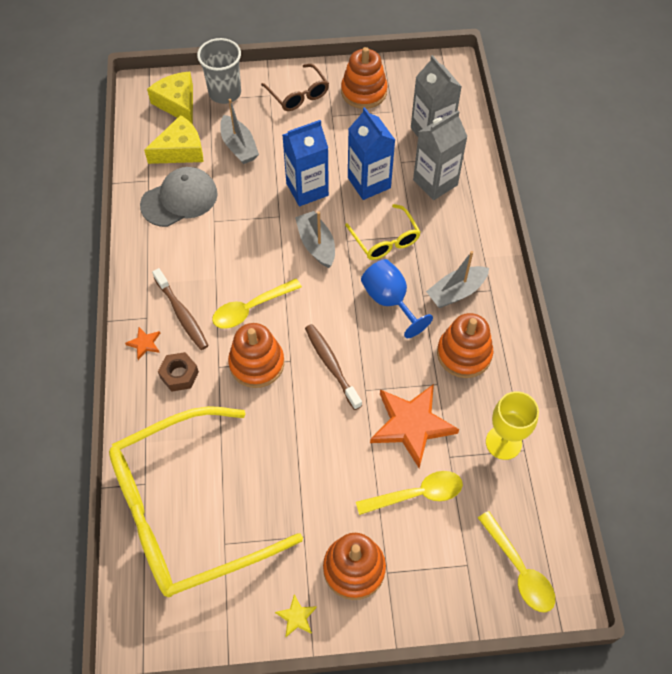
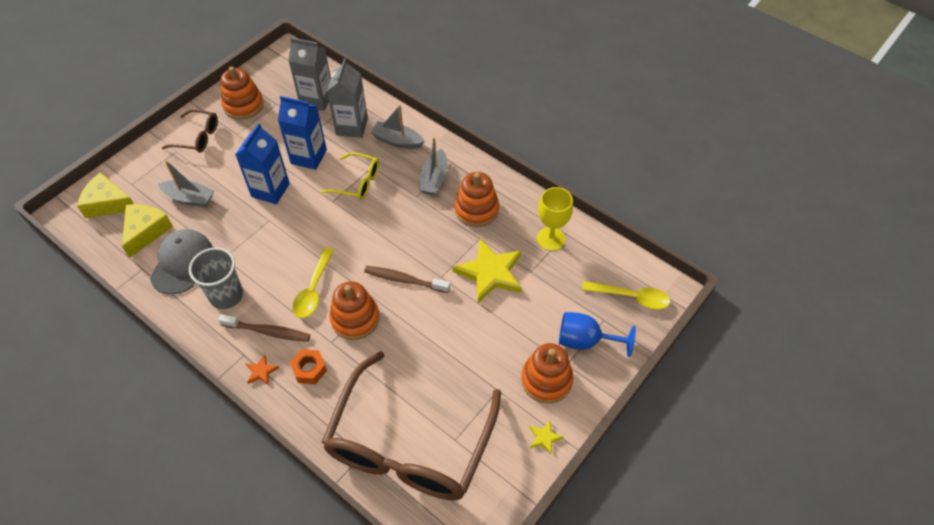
camera: 45 degrees left, 5 degrees down
(179, 375) = (309, 369): brown nut -> orange nut
(187, 511) = (409, 444): yellow glasses -> brown glasses
(225, 93) = (139, 172): grey cup -> grey cup (226, 295)
(316, 245) = (315, 218): grey boat -> grey boat (397, 141)
(389, 300) = (399, 215): blue goblet -> blue goblet (585, 341)
(411, 425) = (490, 273): orange star -> yellow star
(417, 494) = (535, 307): yellow spoon -> none

